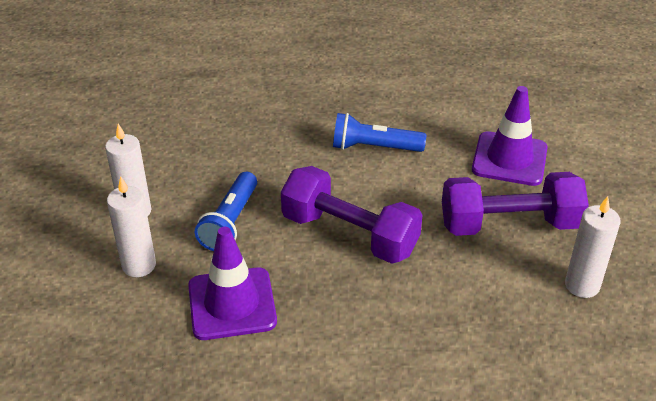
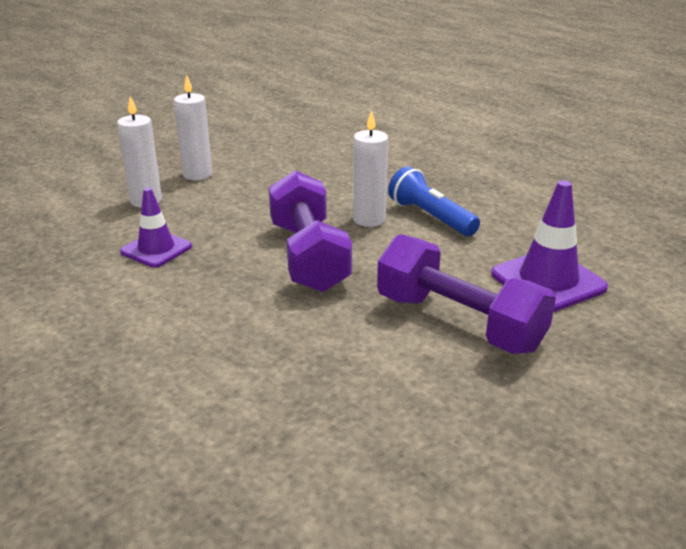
camera: 45 degrees right, 10 degrees down
(230, 222) = (241, 208): blue flashlight -> none
(232, 304) = (156, 249): purple traffic cone -> purple traffic cone, size x0.66
(582, 285) = (449, 405): white candle -> white candle (369, 219)

